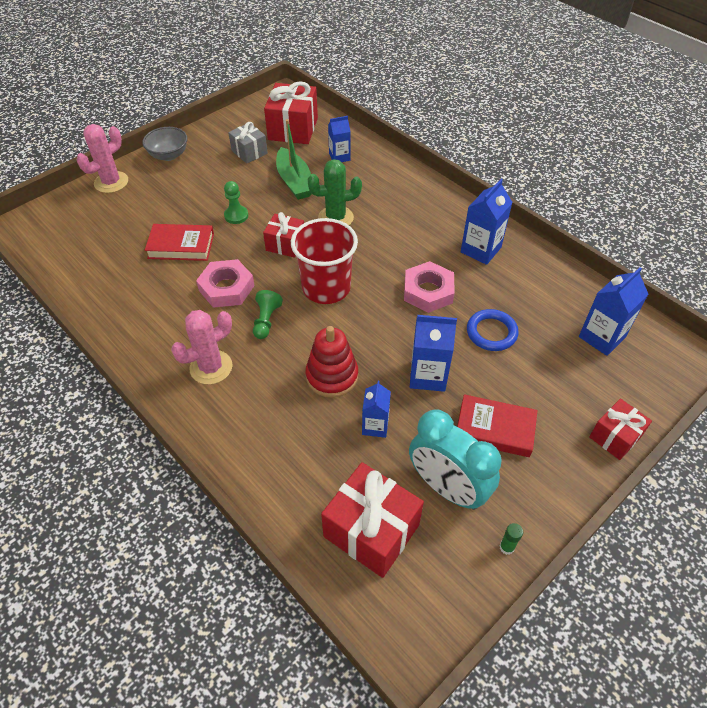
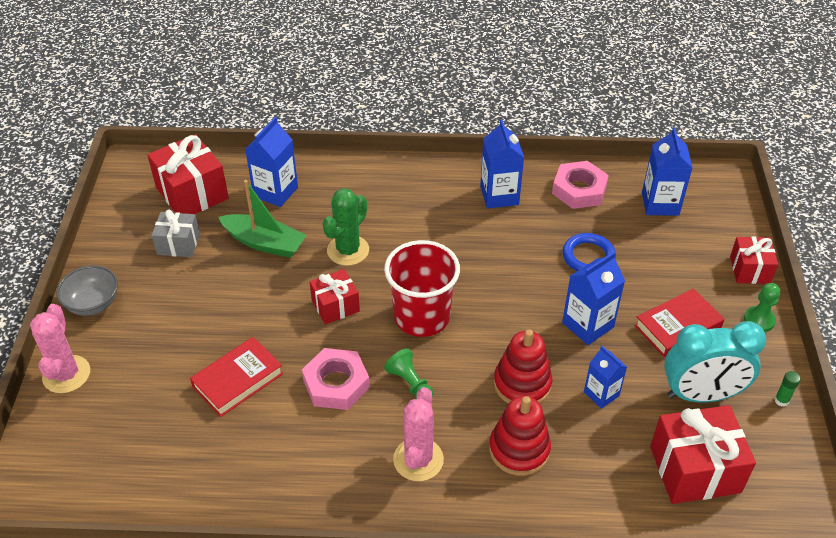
camera: 45 degrees left, 5 degrees down
(236, 215) = (252, 313): green pawn -> green pawn (759, 320)
(275, 413) = (519, 449): none -> red stacking toy
(339, 157) = (275, 192): blue carton -> blue carton, size x1.53
(428, 291) = (504, 259): pink nut -> pink nut (579, 190)

